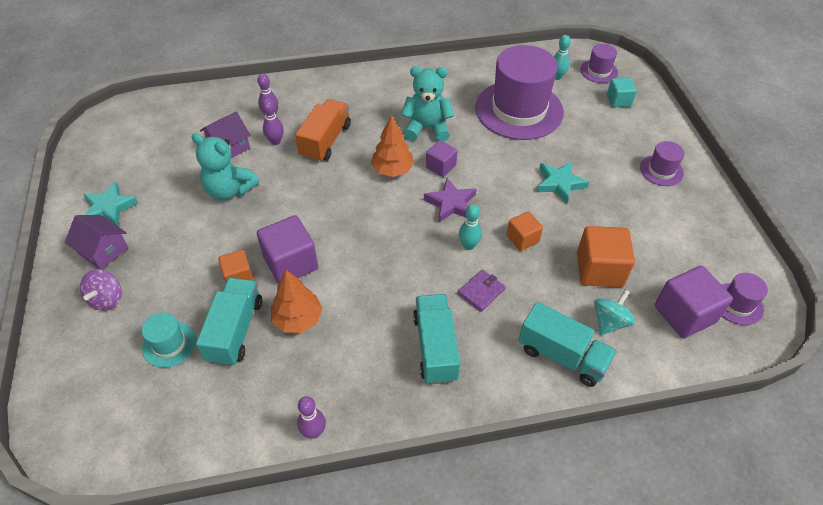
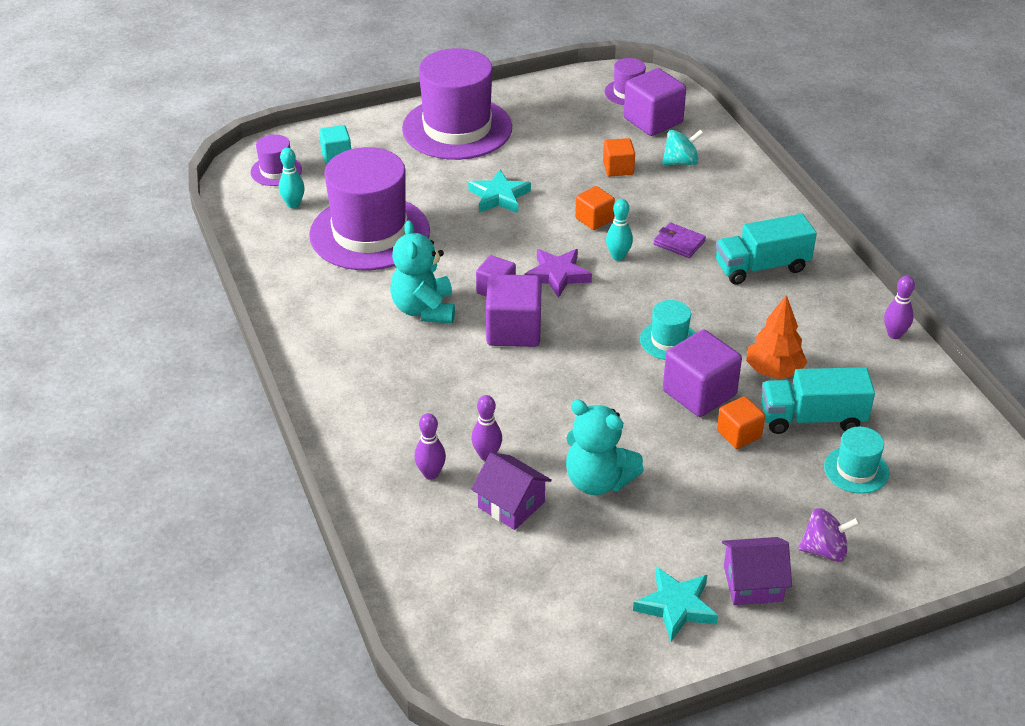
camera: 100 degrees left, 10 degrees down
(103, 251) = (753, 583): purple house -> purple house turned 60 degrees clockwise
(229, 190) = (598, 481): turquoise teddy bear -> turquoise teddy bear turned 105 degrees clockwise
(325, 141) = (473, 402): orange truck -> none
(356, 257) = (669, 340): none -> turquoise hat
(392, 170) = (513, 330): orange tree -> purple cube
(562, 356) = (733, 189): turquoise truck -> none
(599, 270) = (618, 168): orange cube -> orange cube, size x0.59
(609, 322) = (681, 162): turquoise spinning top -> turquoise spinning top turned 135 degrees clockwise
(661, 170) = (457, 128): purple hat -> purple hat, size x2.23

